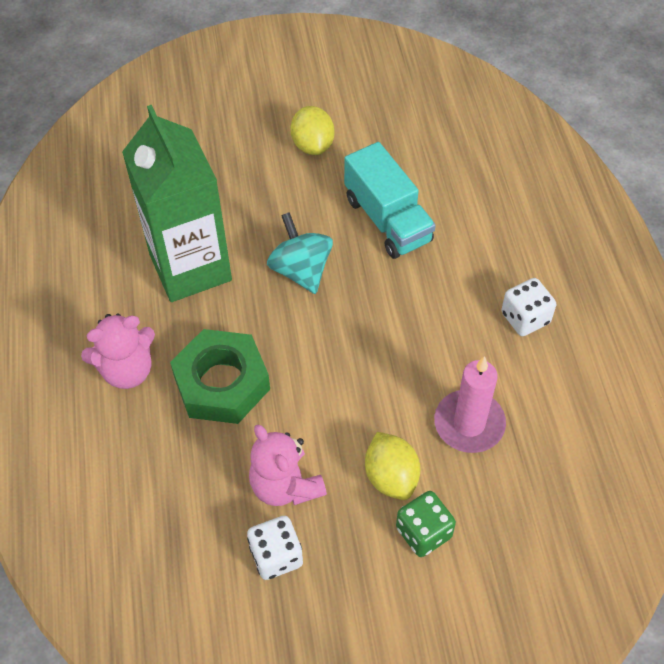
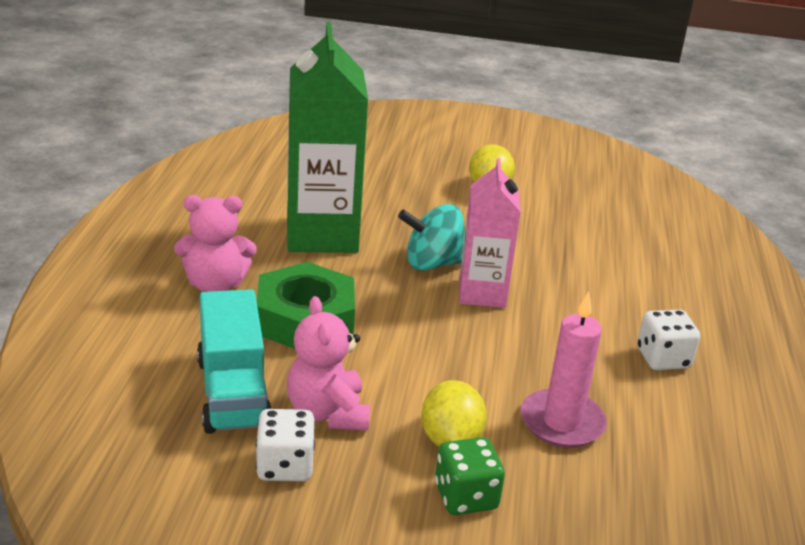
camera: 15 degrees right, 25 degrees down
(301, 270) = (433, 263): turquoise spinning top -> turquoise spinning top turned 90 degrees counterclockwise
(356, 293) = (482, 293): none -> pink carton
(387, 220) = (541, 252): turquoise truck -> turquoise truck (233, 392)

